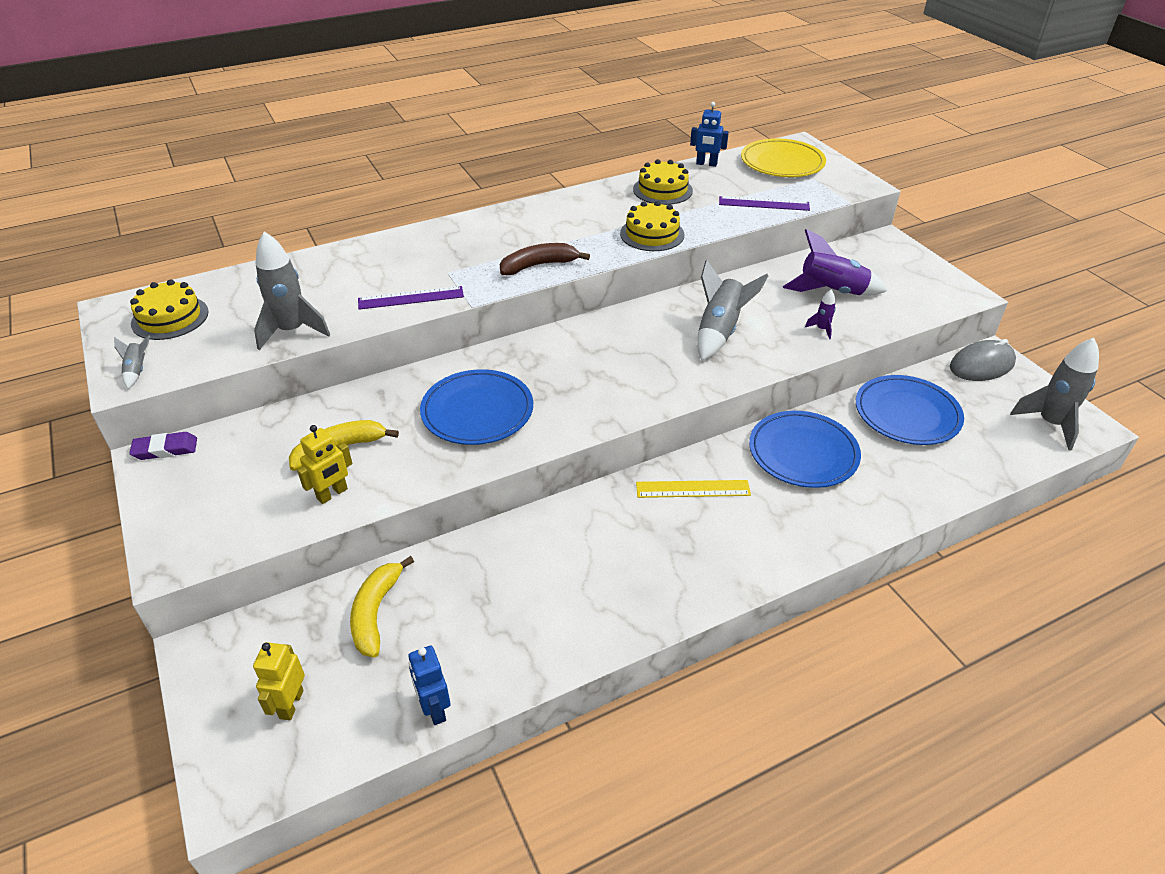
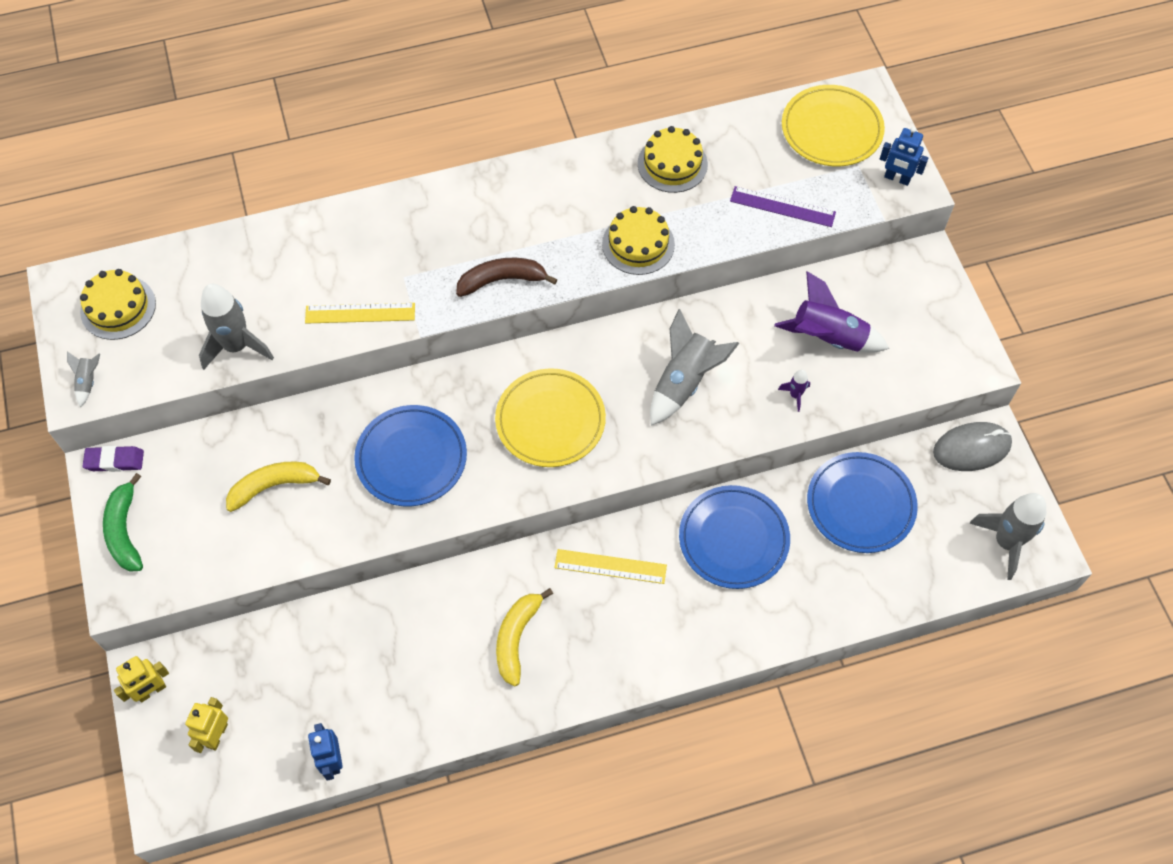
camera: 10 degrees right, 20 degrees up
(176, 505) = (125, 531): none -> green banana
(332, 494) = (263, 541): yellow robot -> yellow robot (152, 691)
(376, 612) = (294, 657): yellow banana -> yellow banana (516, 638)
(411, 298) = (360, 313): purple ruler -> yellow ruler
(606, 370) = (550, 420): none -> yellow plate
(706, 164) = (739, 119): blue robot -> blue robot (897, 178)

